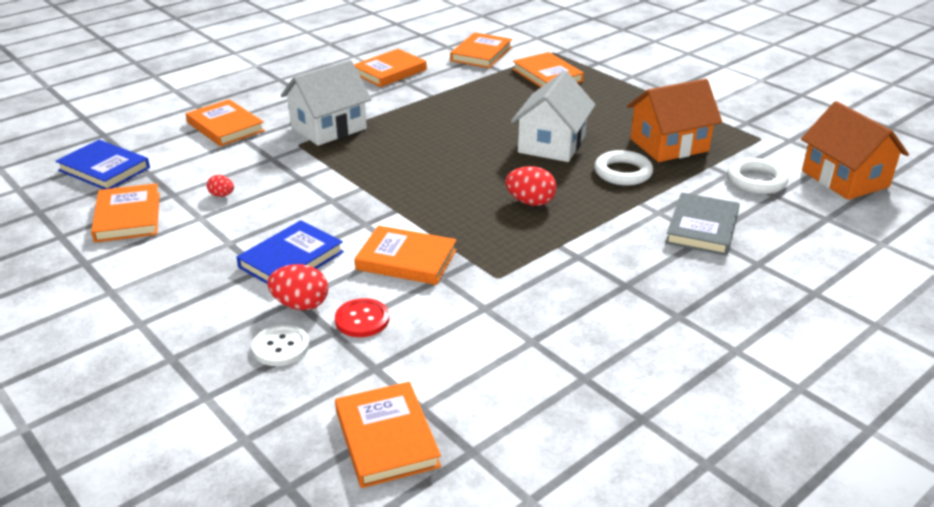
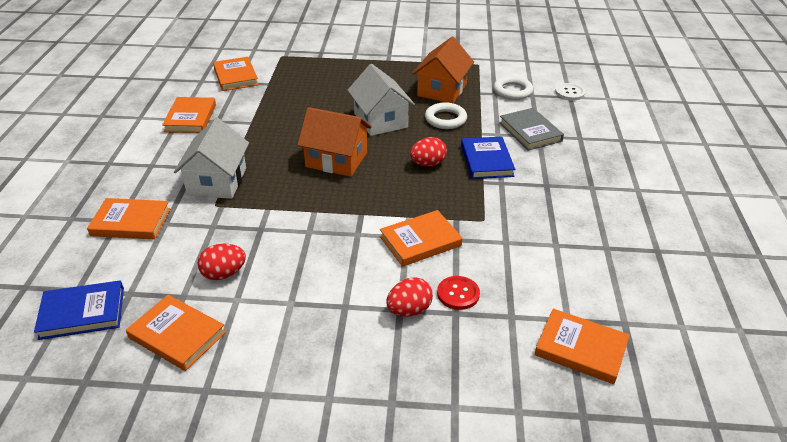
camera: 45 degrees left, 5 degrees up
(222, 195) = (224, 274): red egg -> red egg, size x1.74
(281, 347) = (443, 344): white button -> white button (570, 93)
(291, 259) = (352, 286): blue book -> blue book (486, 161)
(547, 75) = (304, 74): orange book -> none
(845, 179) = (546, 70): orange house -> orange house (336, 160)

